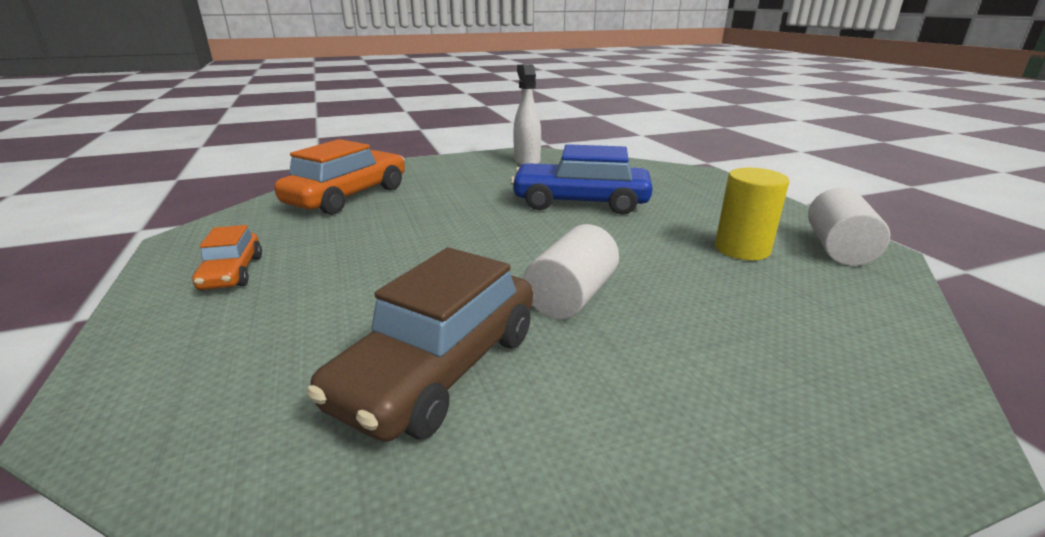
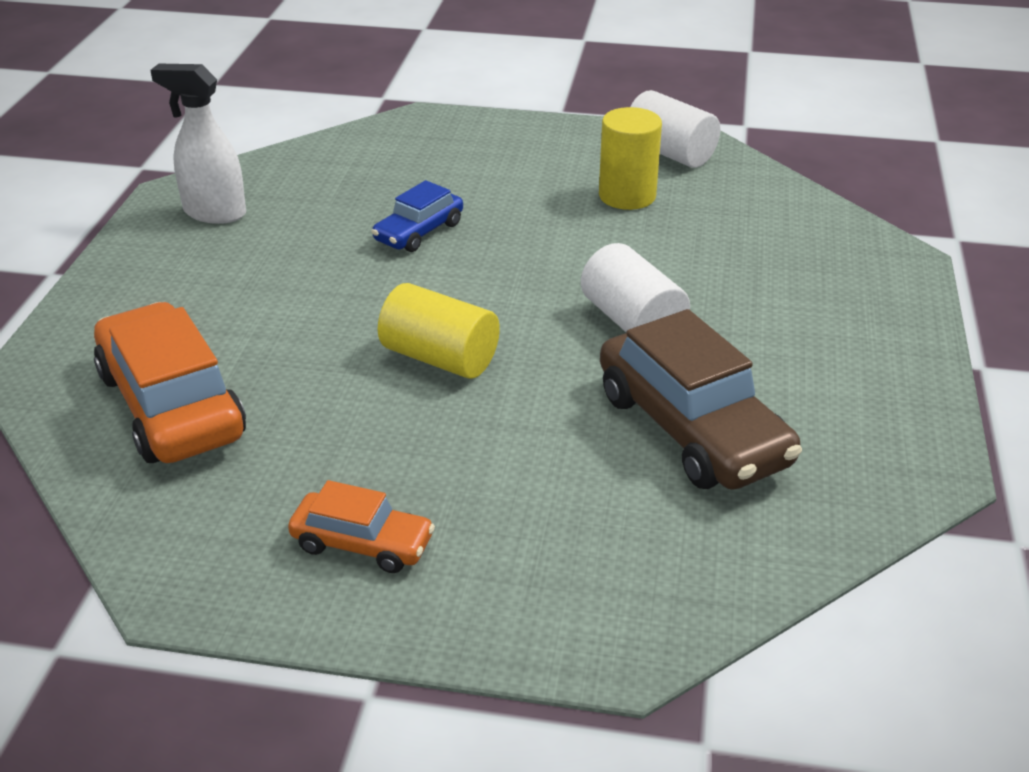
camera: 60 degrees left, 10 degrees up
(449, 243) = (440, 358): none -> yellow cylinder
(580, 202) = (419, 232): blue car -> blue car, size x0.54

